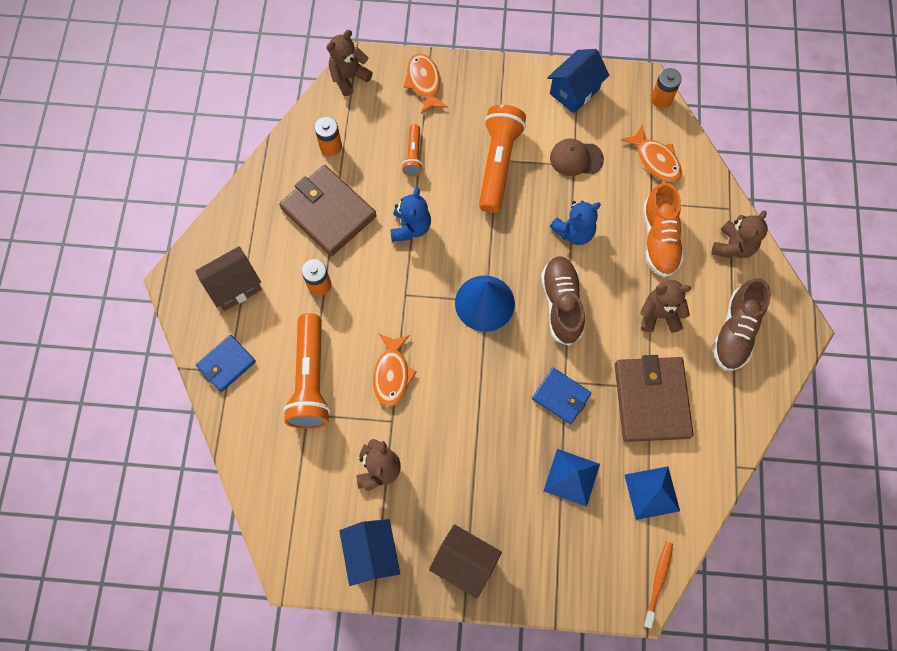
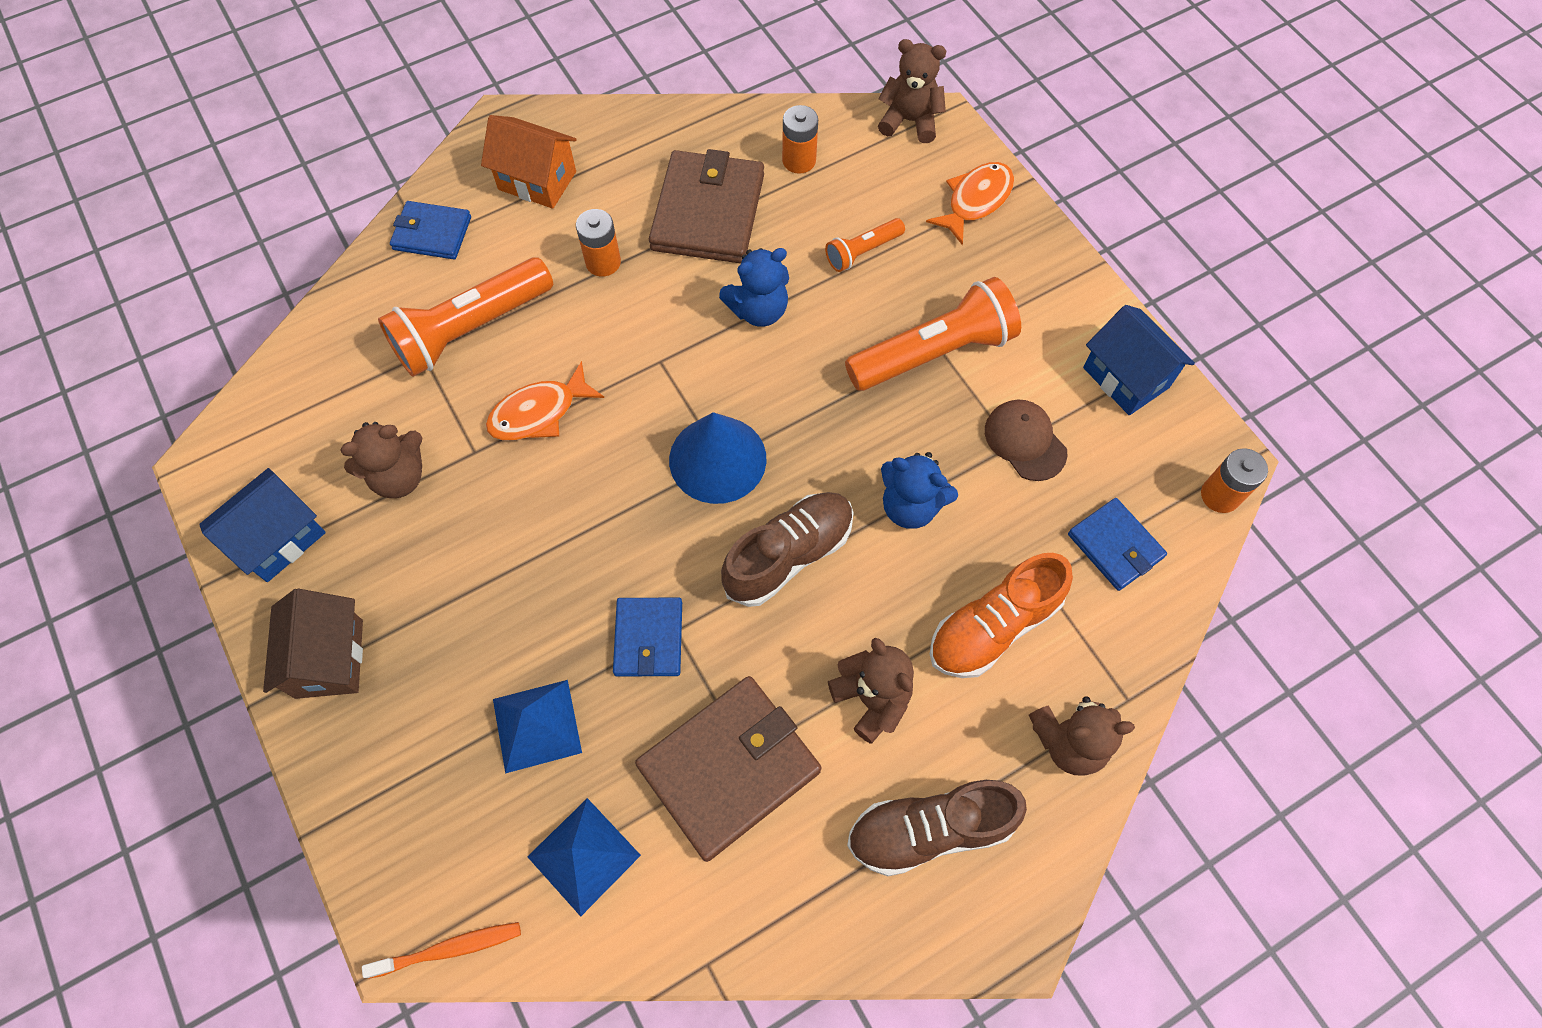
camera: 55 degrees right, 5 degrees down
(234, 286) = (537, 180): brown house -> orange house
(574, 91) = (1126, 377): blue house -> blue house turned 45 degrees clockwise
(655, 160) = (1115, 546): orange fish -> blue wallet

